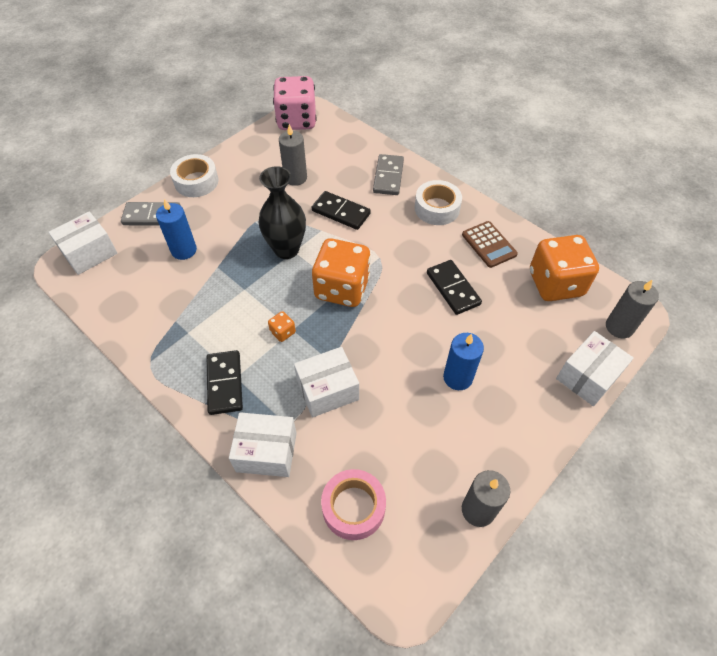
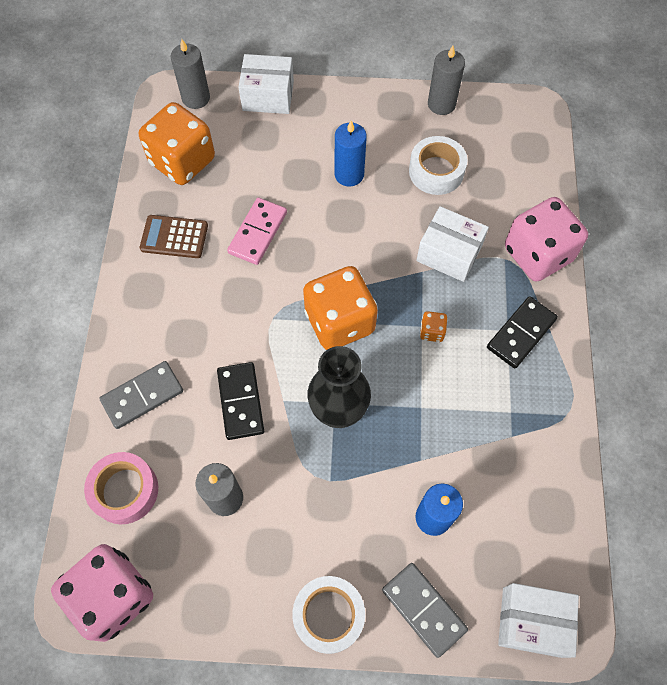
camera: 130 degrees left, 10 degrees up
(266, 452) = (537, 254): white box -> pink dice
(353, 507) = (514, 171): pink tape -> pink tape (125, 490)
(437, 208) = (157, 313): white tape -> white tape (436, 171)
(453, 289) = (258, 233): black domino -> pink domino
(489, 244) = (174, 237): brown calculator -> brown calculator turned 105 degrees counterclockwise

